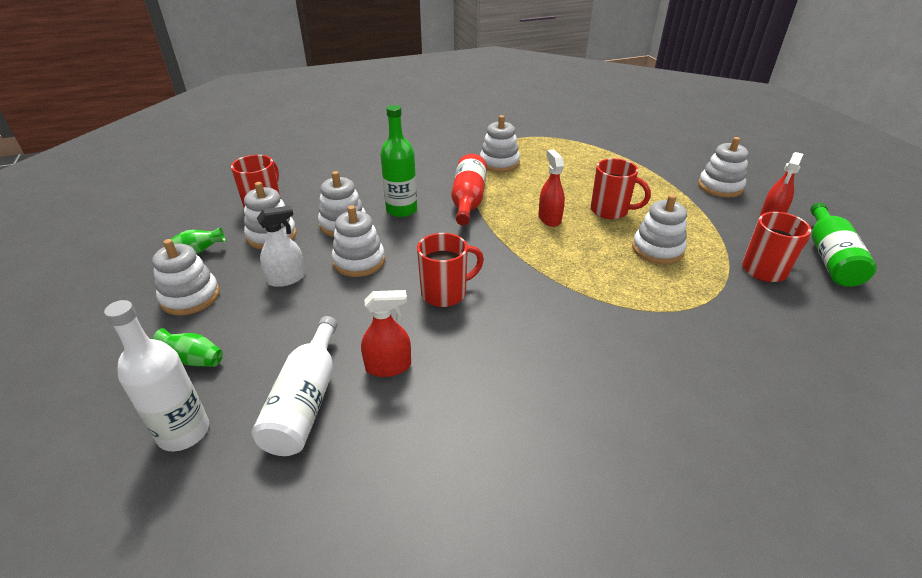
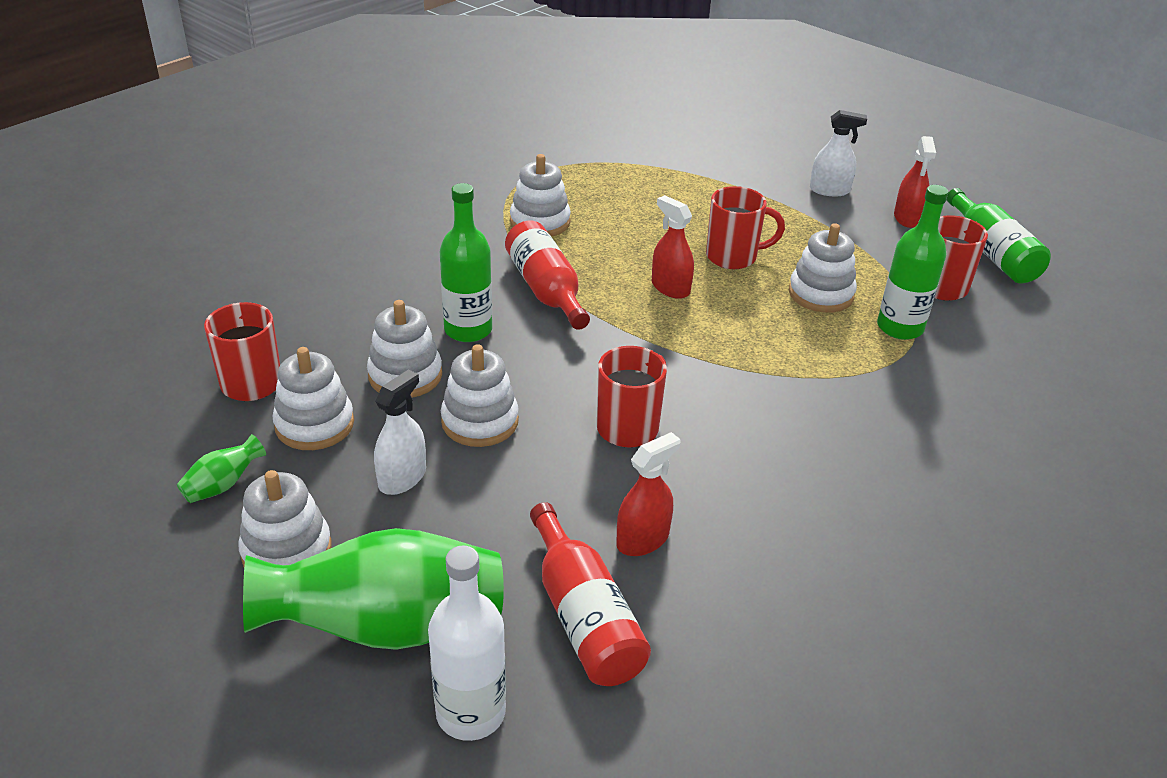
camera: 30 degrees left, 0 degrees up
(194, 359) = (387, 626): green vase -> green vase, size x2.47
(305, 401) = (584, 617): white bottle -> red bottle
(704, 288) = (900, 327): none -> green bottle
(720, 187) = (829, 190): white stacking toy -> white spray bottle

